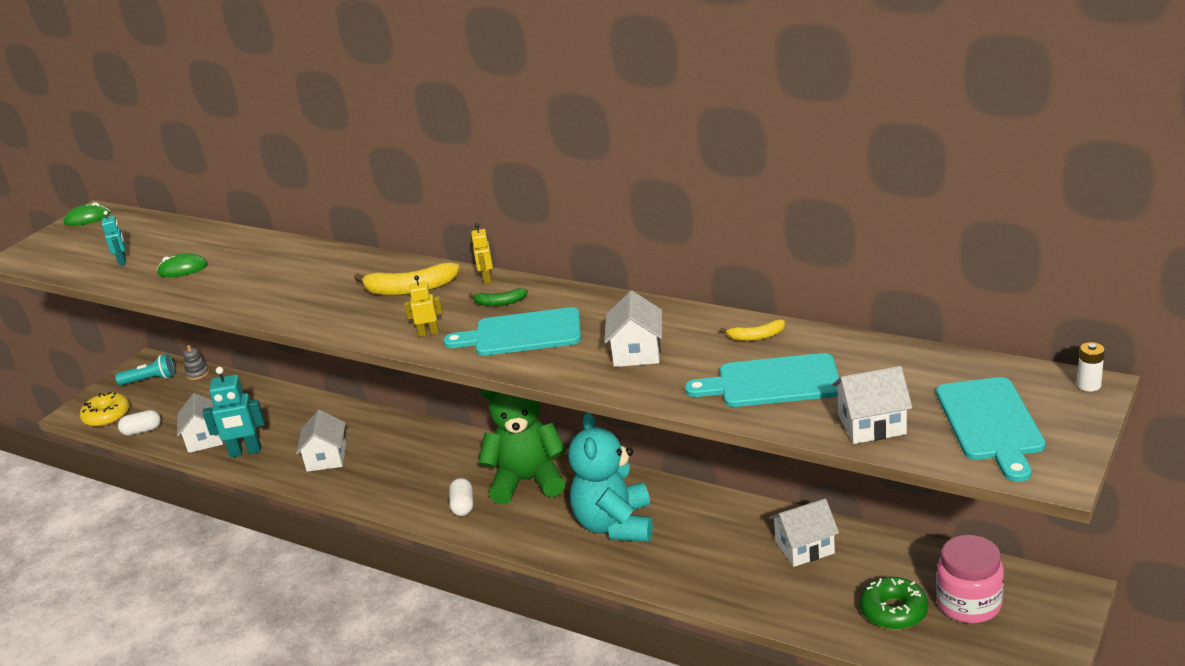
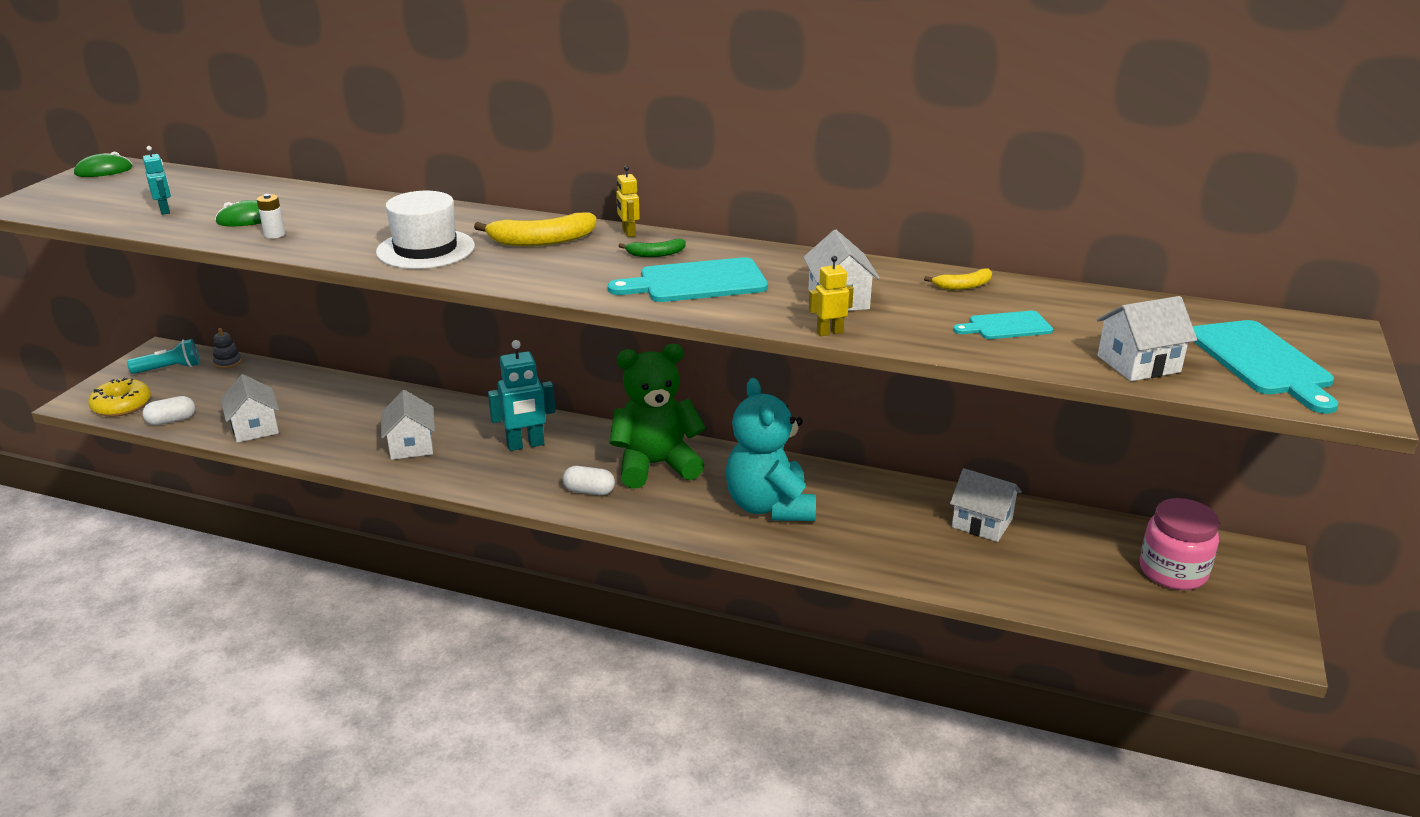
camera: 15 degrees left, 0 degrees up
(245, 452) = (309, 441): turquoise robot -> turquoise robot (525, 445)
(312, 300) = (425, 249): none -> white hat
(428, 333) = (584, 281): yellow robot -> yellow robot (829, 332)
(463, 506) = (589, 491): white capsule -> white capsule turned 60 degrees counterclockwise
(772, 382) = (1006, 326): turquoise cutting board -> turquoise cutting board, size x0.58
(805, 547) = (982, 523): white house -> white house turned 60 degrees clockwise
(893, 611) = (1100, 582): green donut -> none
(1088, 385) = (1336, 328): white battery -> white battery (274, 234)

